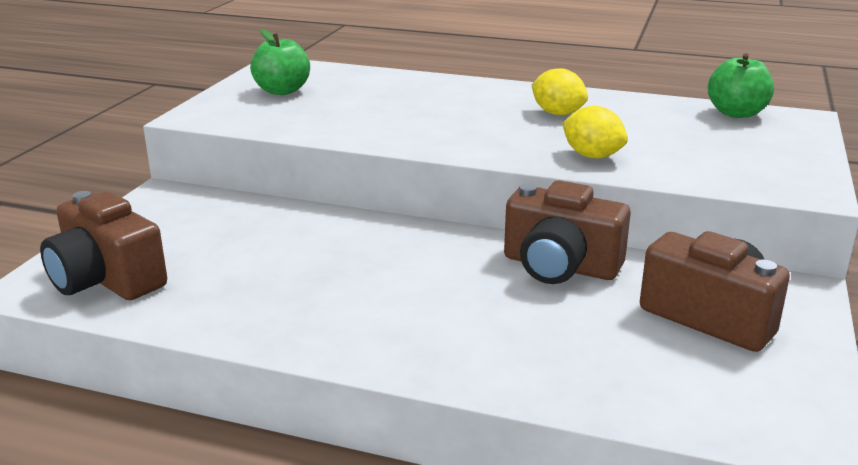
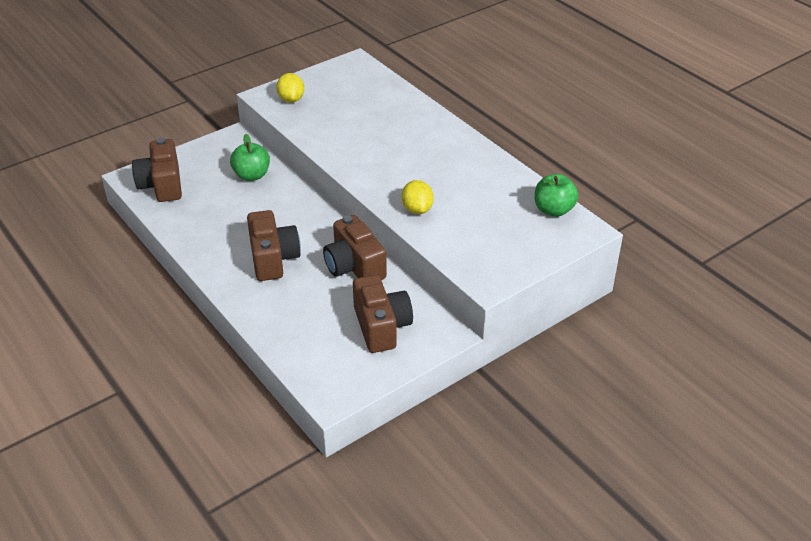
camera: 35 degrees right, 15 degrees up
(282, 91) = (330, 89): green apple -> green apple (252, 175)
(430, 301) = (273, 258): none -> brown camera
(557, 113) = (449, 168): yellow lemon -> yellow lemon (291, 99)

